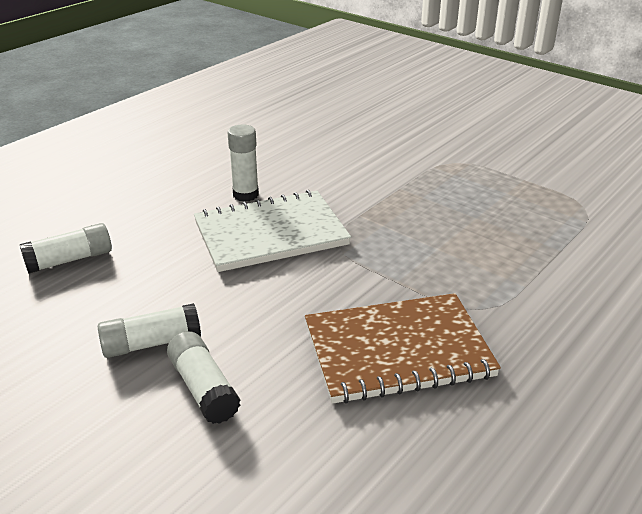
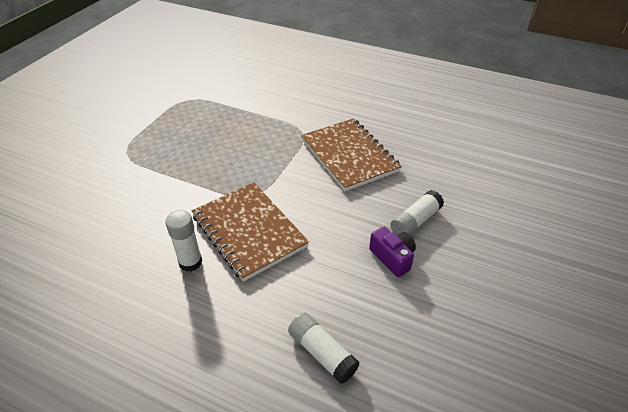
camera: 105 degrees left, 10 degrees up
(151, 343) = (392, 257): white glue stick -> purple camera
(270, 234) = (249, 231): white notebook -> brown notebook

